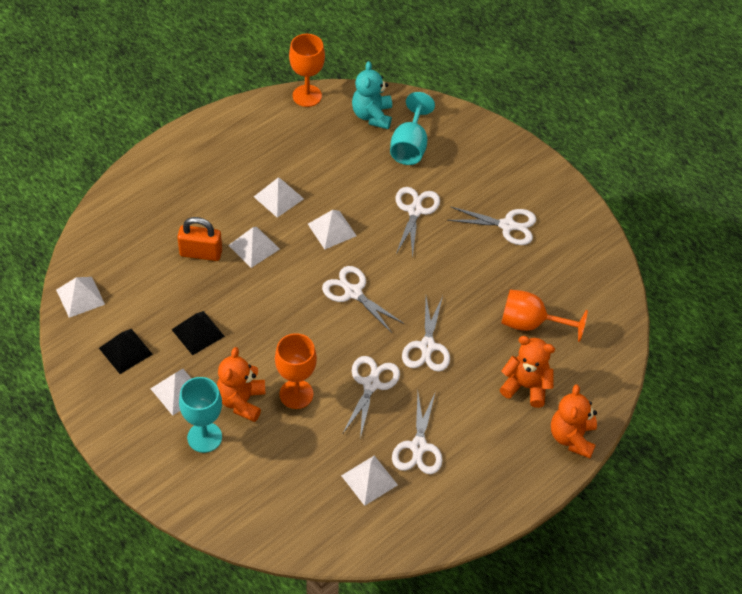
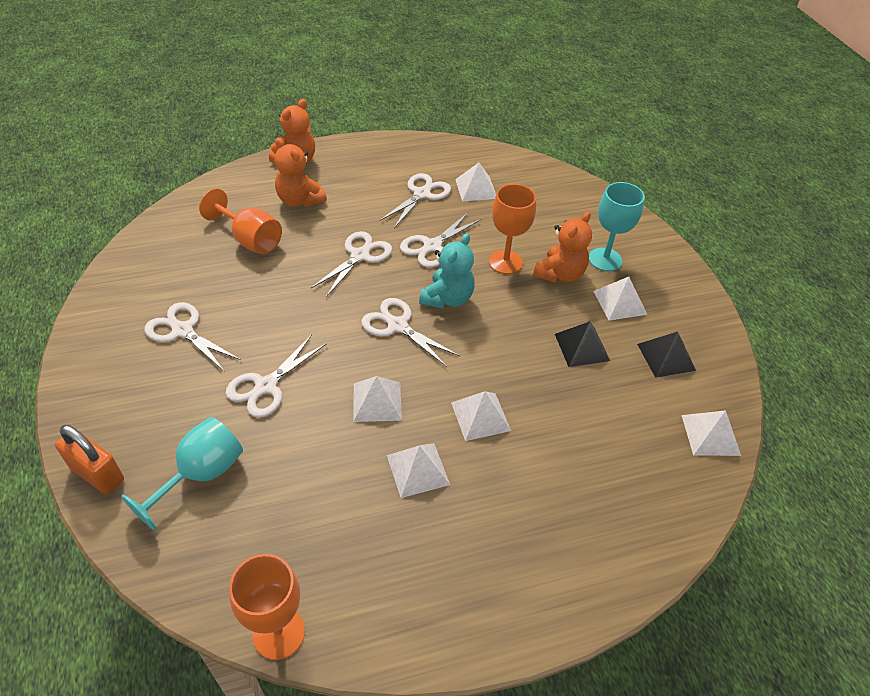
camera: 155 degrees left, 5 degrees down
(201, 253) = (548, 433): orange padlock -> orange padlock (97, 474)
(353, 293) = (397, 326): white scissors -> white scissors turned 150 degrees clockwise
(372, 116) = (211, 548): turquoise teddy bear -> turquoise teddy bear (447, 298)

